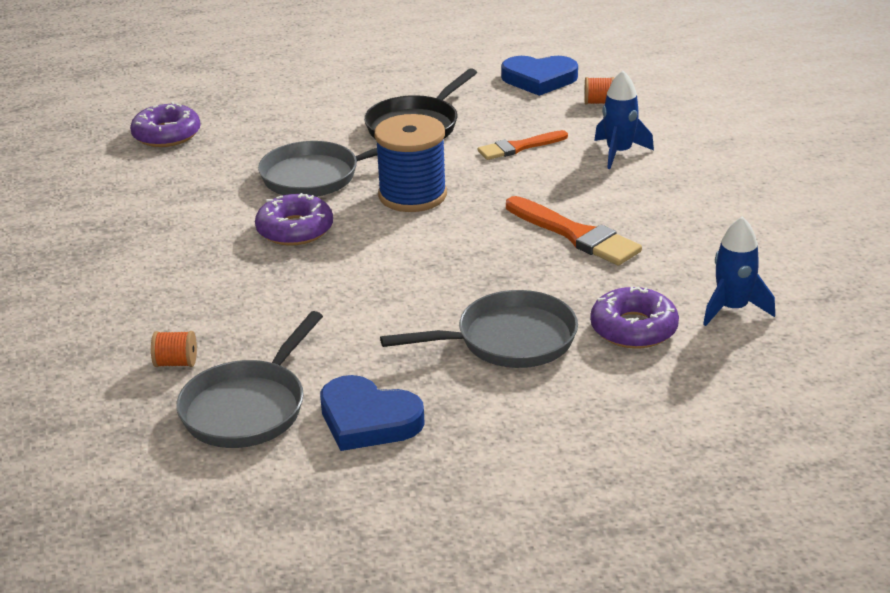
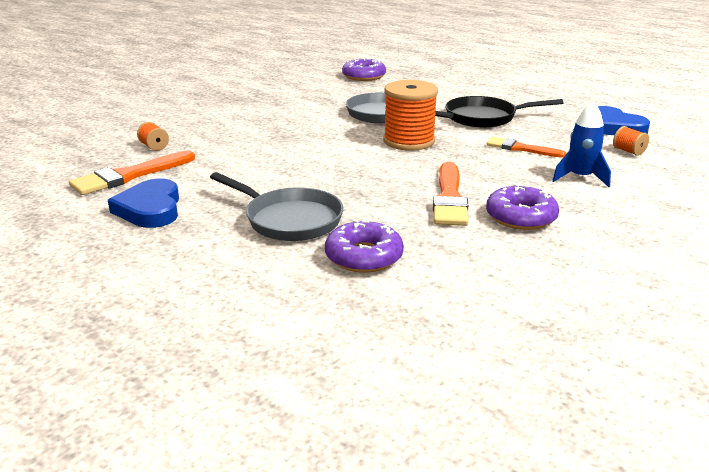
camera: 50 degrees right, 5 degrees down
(248, 408) = (129, 176): grey pan -> orange brush
(295, 229) = (322, 128): purple donut -> purple donut (521, 217)
(412, 195) = (409, 141): blue spool -> orange spool
(732, 309) = (450, 287): blue rocket -> none

